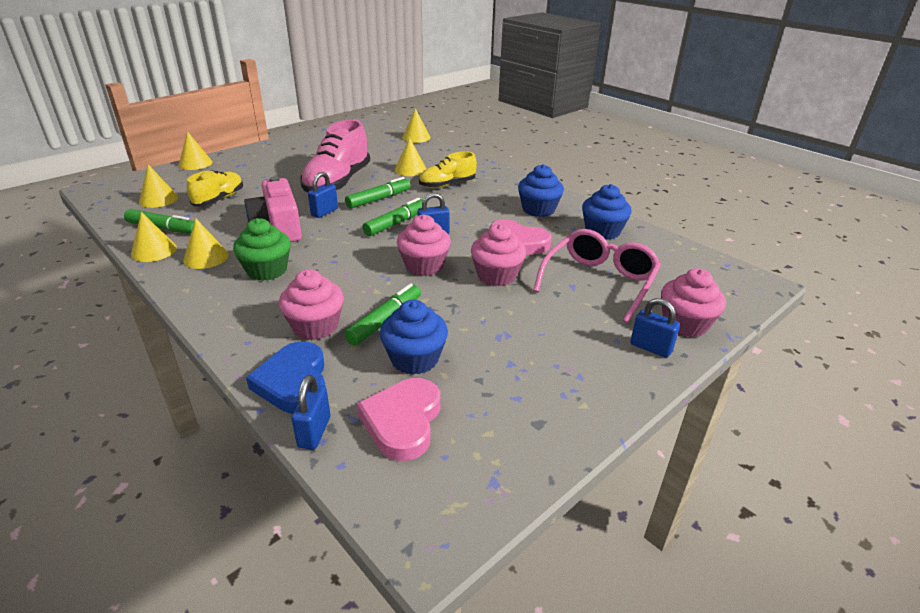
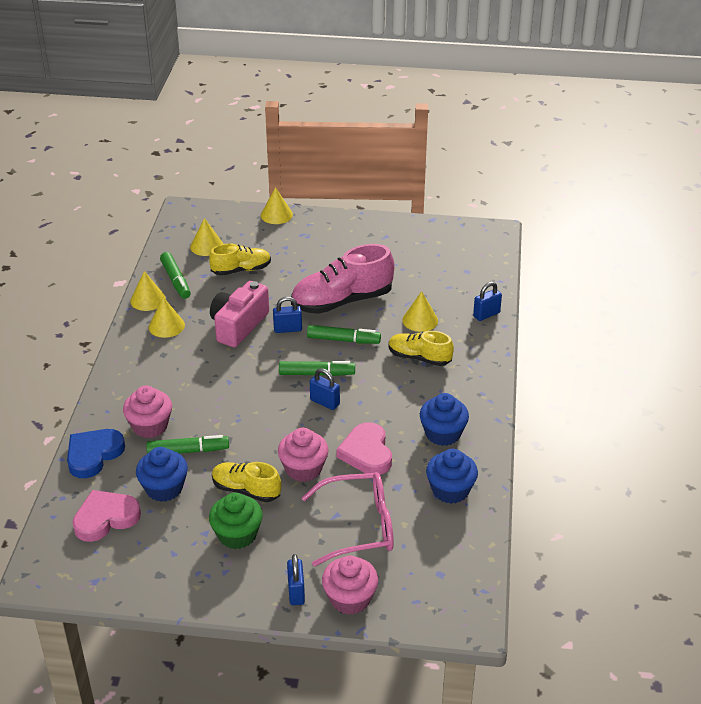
camera: 50 degrees right, 5 degrees up
(267, 270) = (183, 362): green cupcake -> green cupcake (237, 535)
(314, 432) = (65, 490): blue padlock -> blue padlock (486, 314)
(416, 137) = (493, 279): yellow cone -> none
(424, 266) = (274, 426): pink cupcake -> none
(483, 314) = (246, 490): none -> yellow shoe

